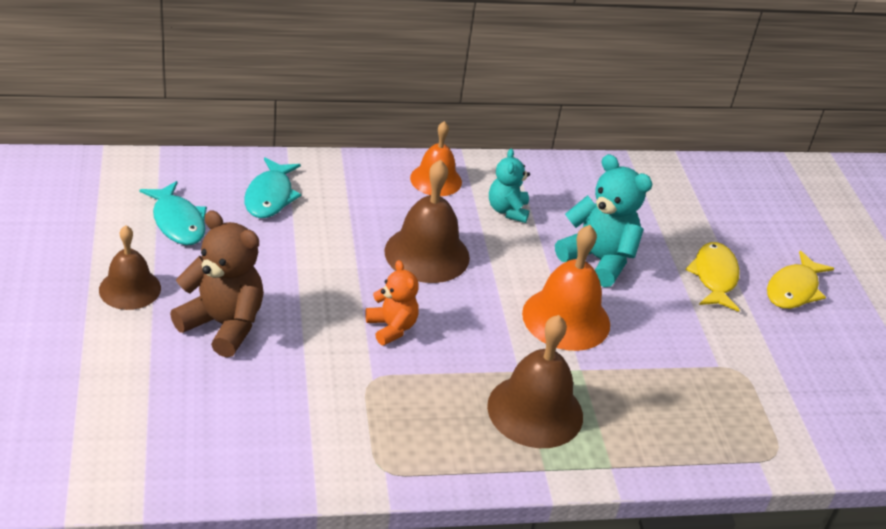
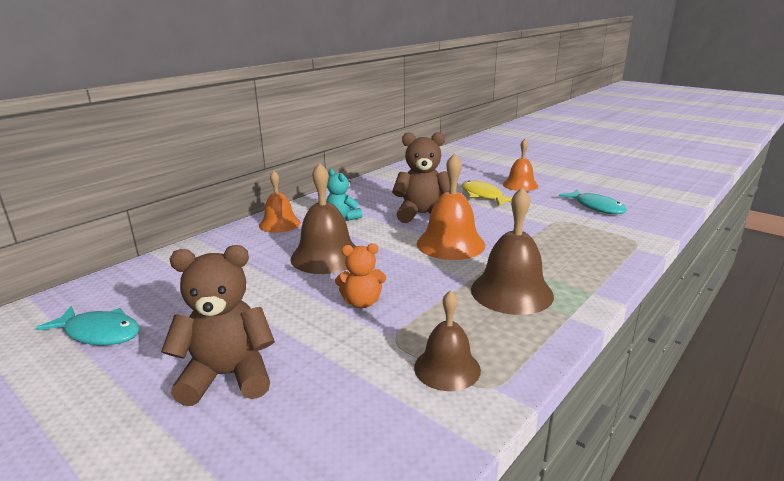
camera: 35 degrees left, 15 degrees down
(130, 289) = (97, 404): brown bell -> brown bell (447, 368)
(270, 196) = (169, 281): turquoise fish -> turquoise fish (596, 207)
(391, 328) = (362, 302): orange teddy bear -> orange teddy bear turned 150 degrees clockwise
(598, 260) = (422, 214): turquoise teddy bear -> brown teddy bear
(794, 289) = (520, 185): yellow fish -> orange bell

